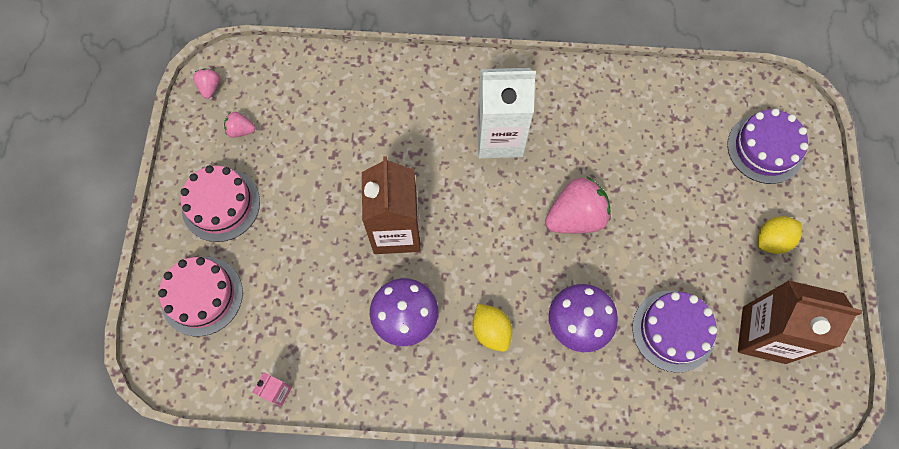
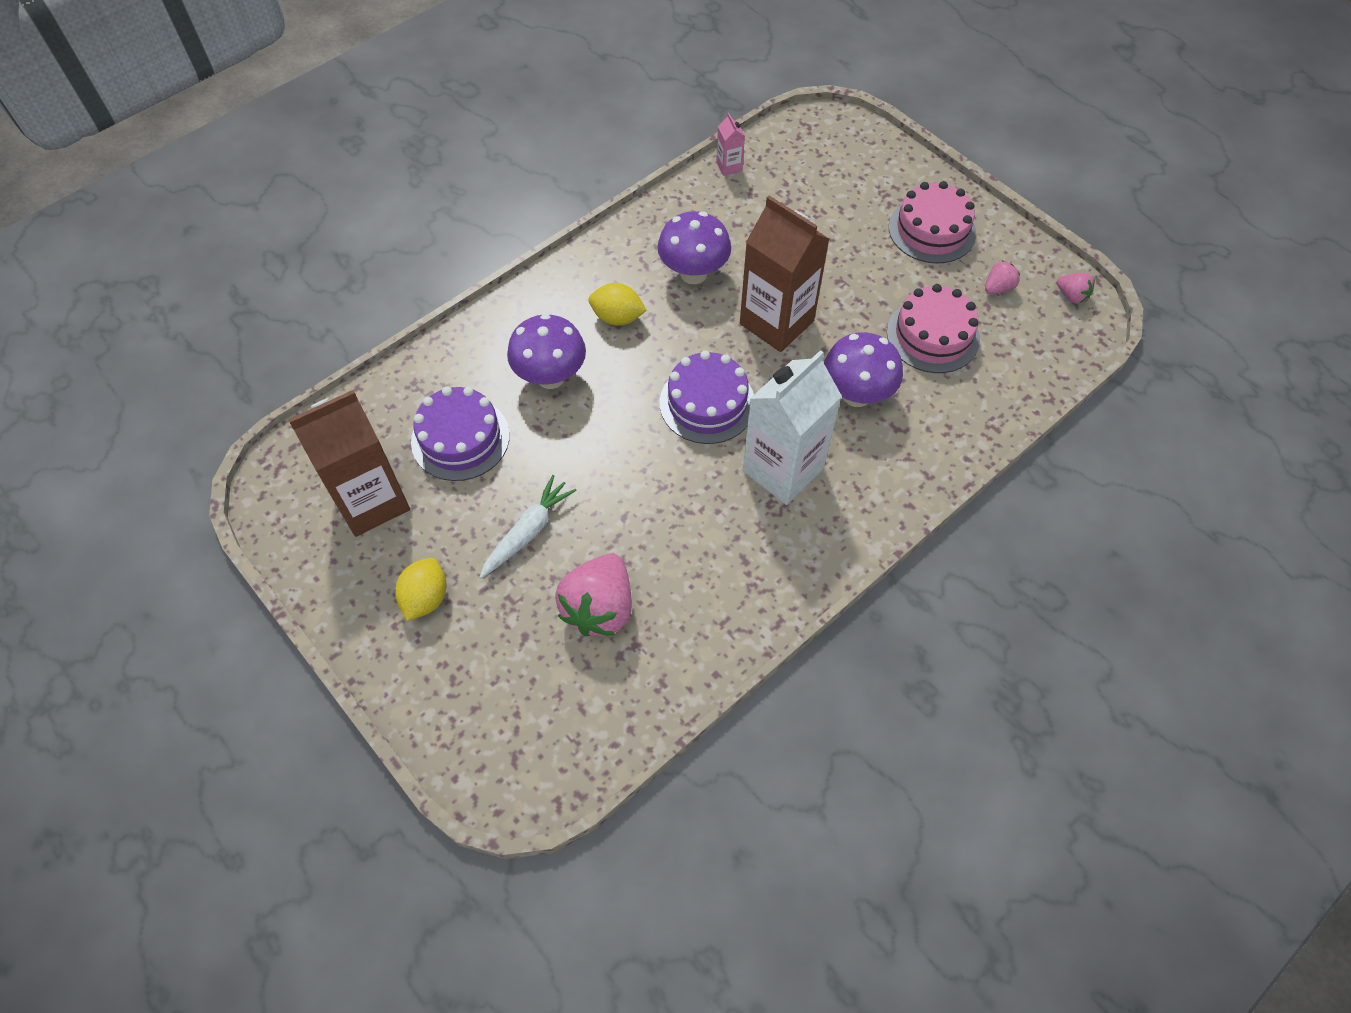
camera: 135 degrees right, 10 degrees down
(202, 296) = (858, 172): pink cake -> pink cake (933, 335)
(407, 142) = (856, 394): none -> purple mushroom
(575, 217) = (638, 459): pink strawberry -> pink strawberry (599, 608)
(680, 229) = (528, 532): none -> white carrot
(765, 148) = (506, 697): purple cake -> purple cake (707, 403)

